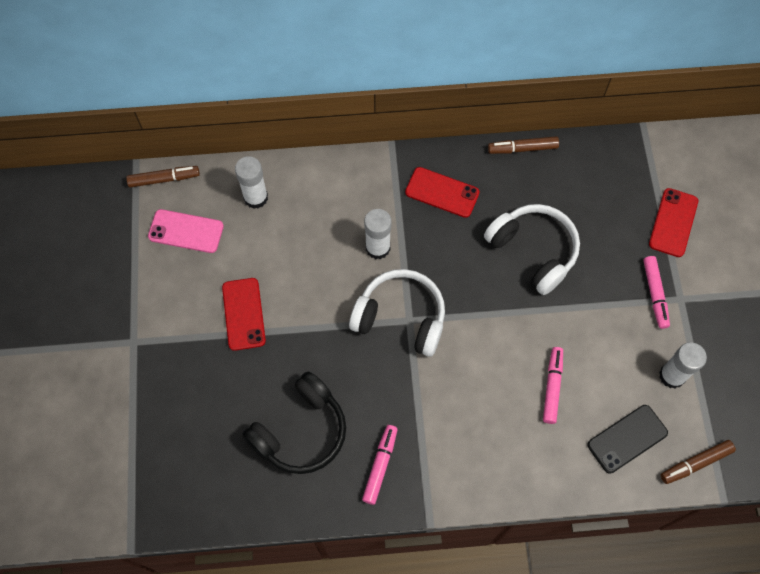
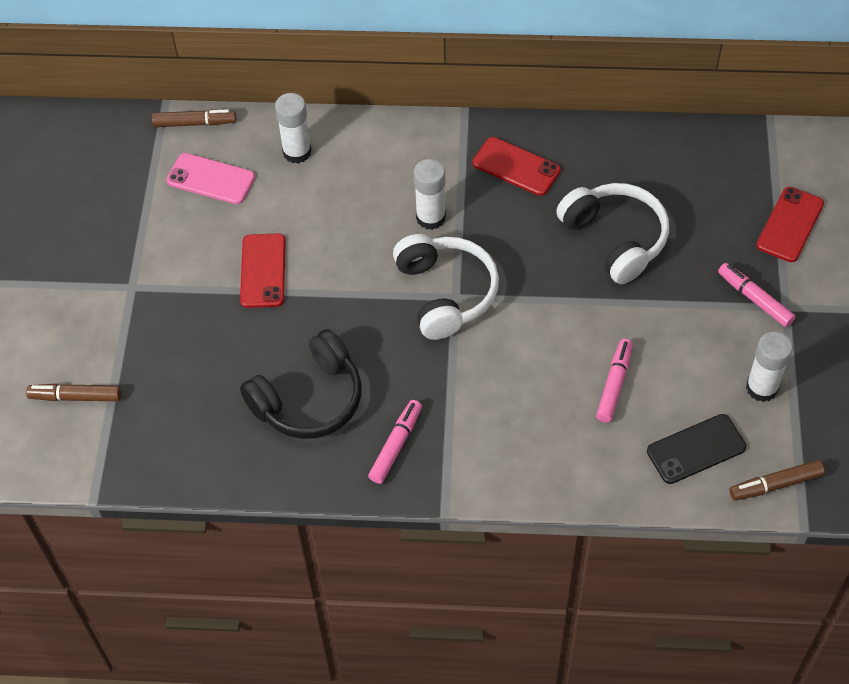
camera: 10 degrees right, 10 degrees down
(401, 317) = (445, 293): white headphones -> white headphones turned 45 degrees clockwise
(522, 148) = (620, 129): brown marker -> brown marker (75, 397)
(654, 294) = (754, 299): pink marker -> pink marker turned 135 degrees clockwise

